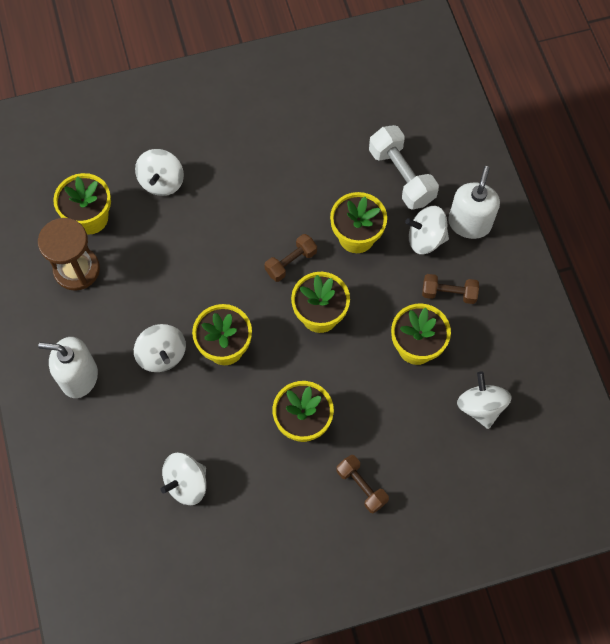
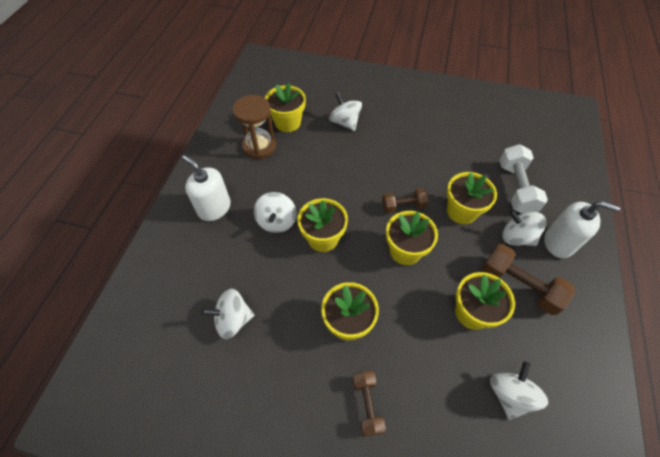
camera: 30 degrees right, 10 degrees down
(162, 182) = (345, 122): white spinning top -> white spinning top turned 105 degrees clockwise
(449, 293) = (519, 285): brown dumbbell -> brown dumbbell, size x1.62
(469, 223) = (558, 243): white soap dispenser -> white soap dispenser turned 60 degrees clockwise

